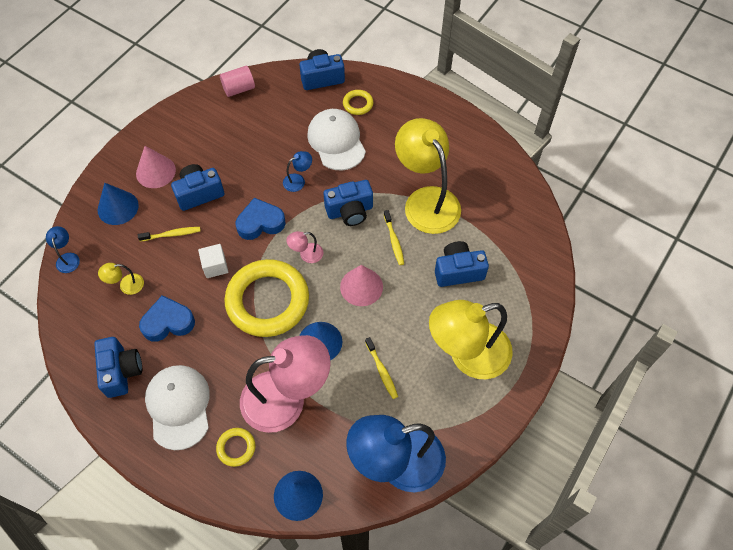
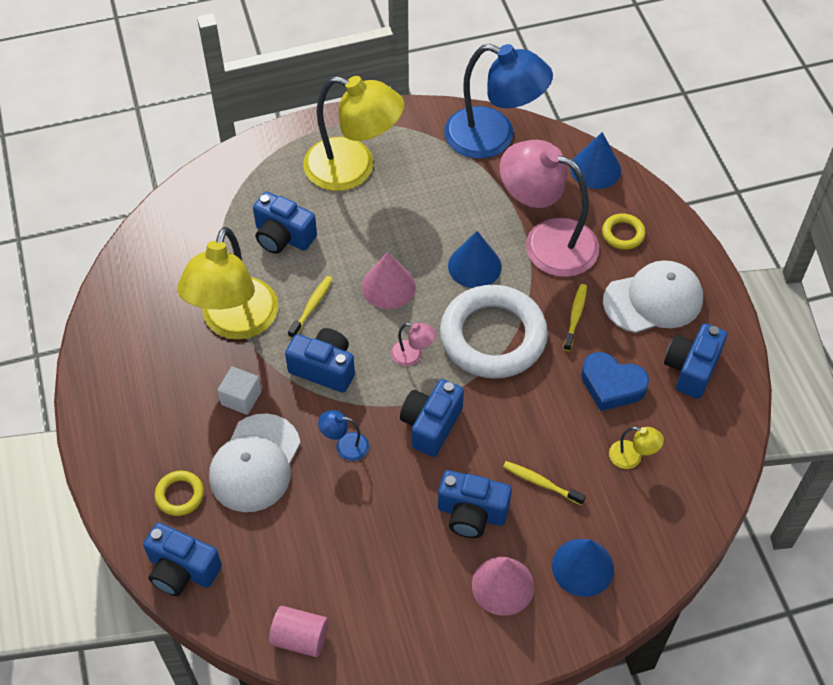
camera: 140 degrees left, 5 degrees down
(67, 258) = (682, 540): blue lamp -> none
(178, 406) = (653, 300): white cap -> white cap turned 135 degrees counterclockwise
(215, 266) = (519, 410): white cube -> white cube (241, 398)
(260, 223) = (431, 425): blue heart -> blue camera
(267, 301) = (493, 336): yellow ring -> white ring
(381, 371) = (441, 206): yellow toothbrush -> yellow toothbrush (575, 316)

